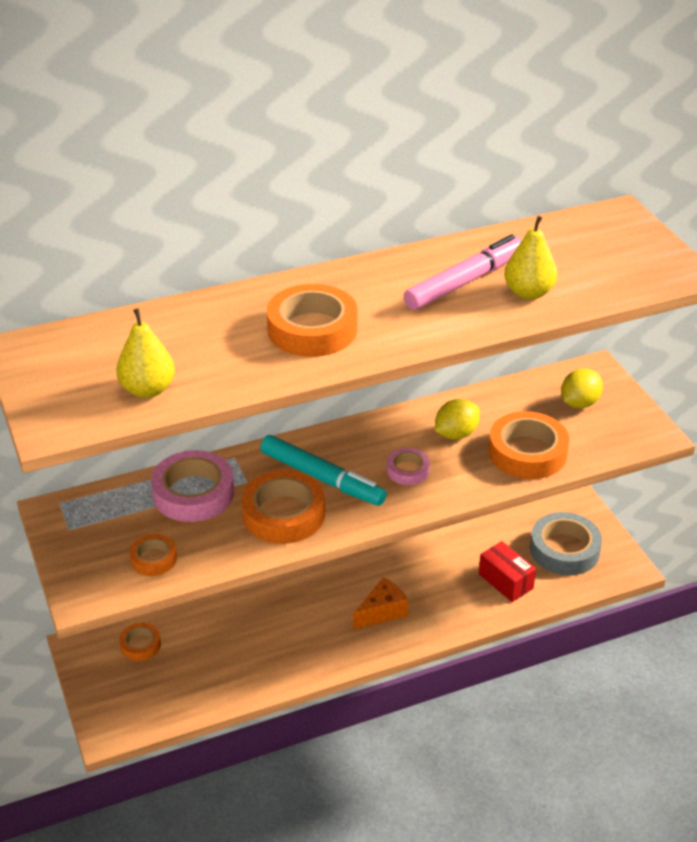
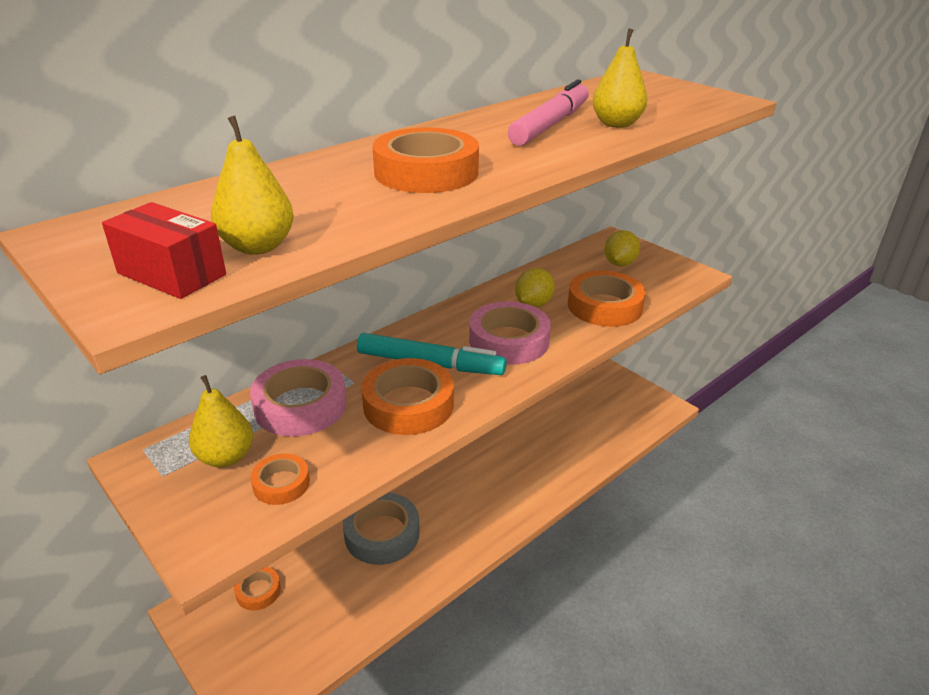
camera: 20 degrees left, 5 degrees down
(119, 526) = (226, 457): none -> yellow pear
(382, 611) = (486, 493): orange cheese -> none
(408, 470) = (509, 341): pink tape -> pink tape, size x1.86
(505, 581) = (578, 440): red box -> red box (172, 274)
(564, 550) = (610, 404): grey tape -> grey tape (382, 534)

